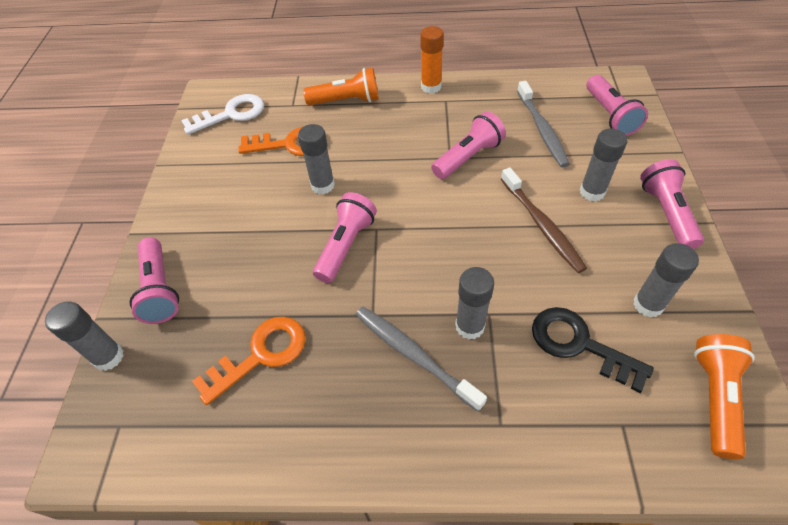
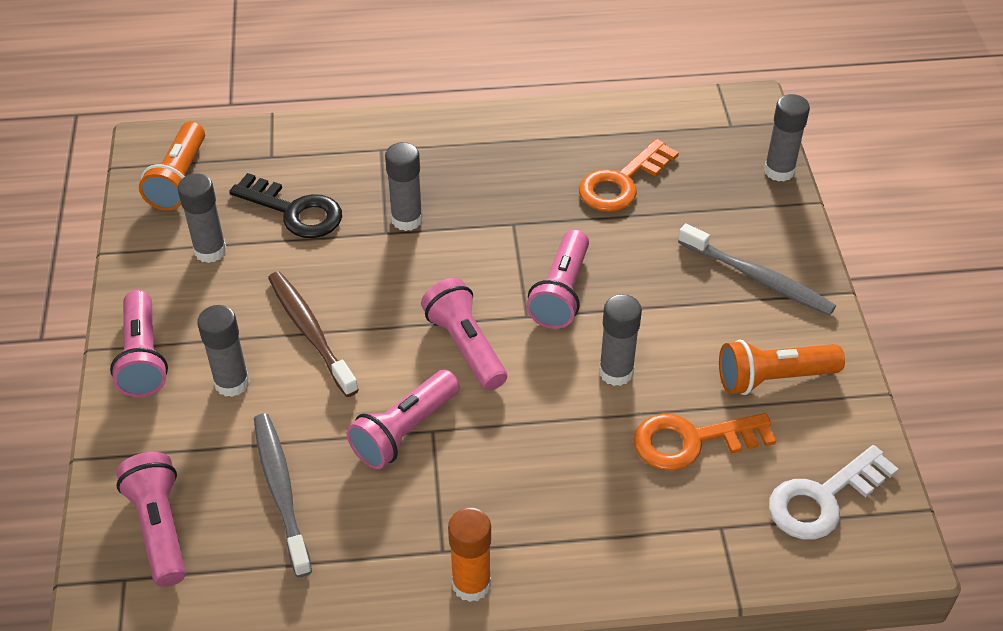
camera: 170 degrees right, 5 degrees down
(160, 289) = (766, 232): pink flashlight -> pink flashlight (466, 346)
(346, 101) = (624, 540): orange flashlight -> orange flashlight (773, 378)
(414, 355) = (464, 192): grey toothbrush -> grey toothbrush (758, 278)

